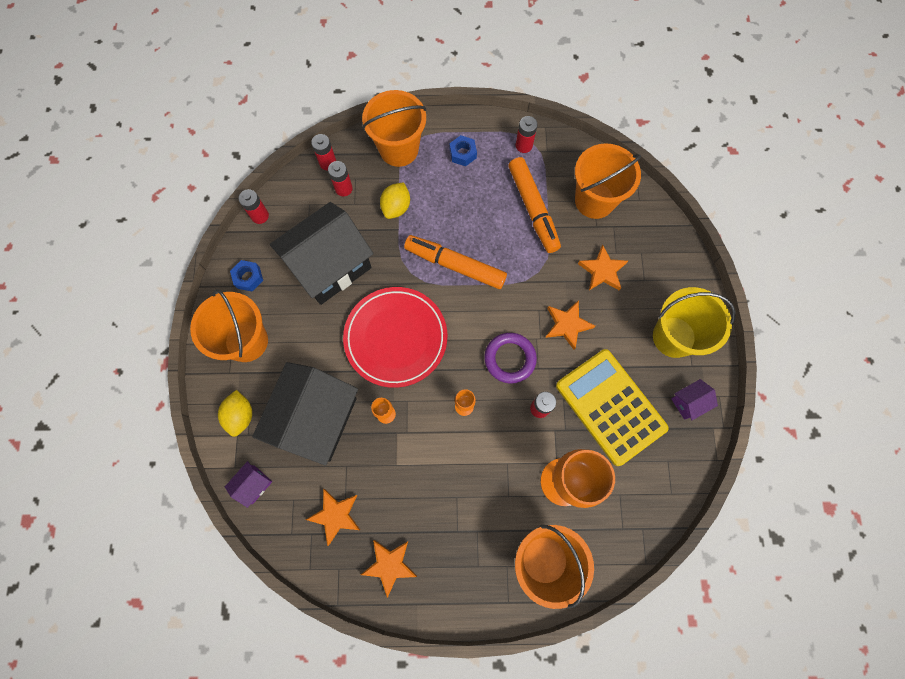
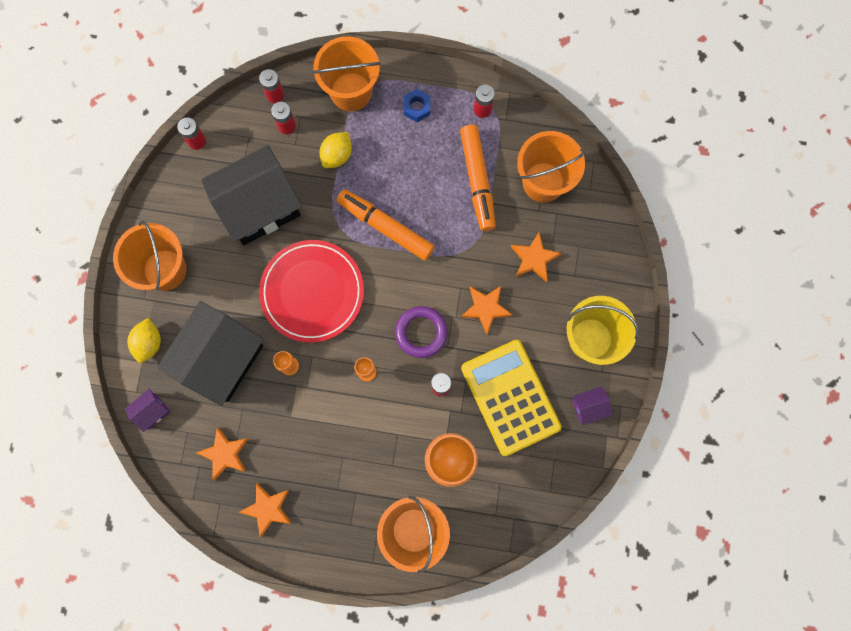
camera: 10 degrees right, 5 degrees up
(248, 277) = (176, 205): blue nut -> none

